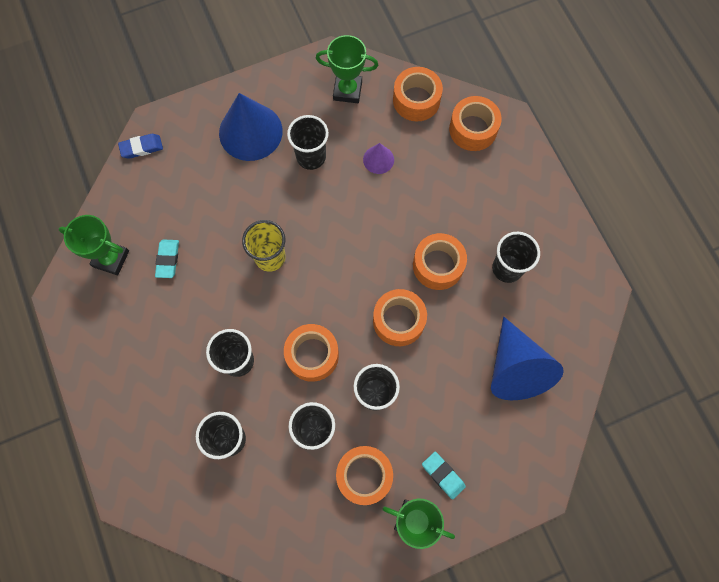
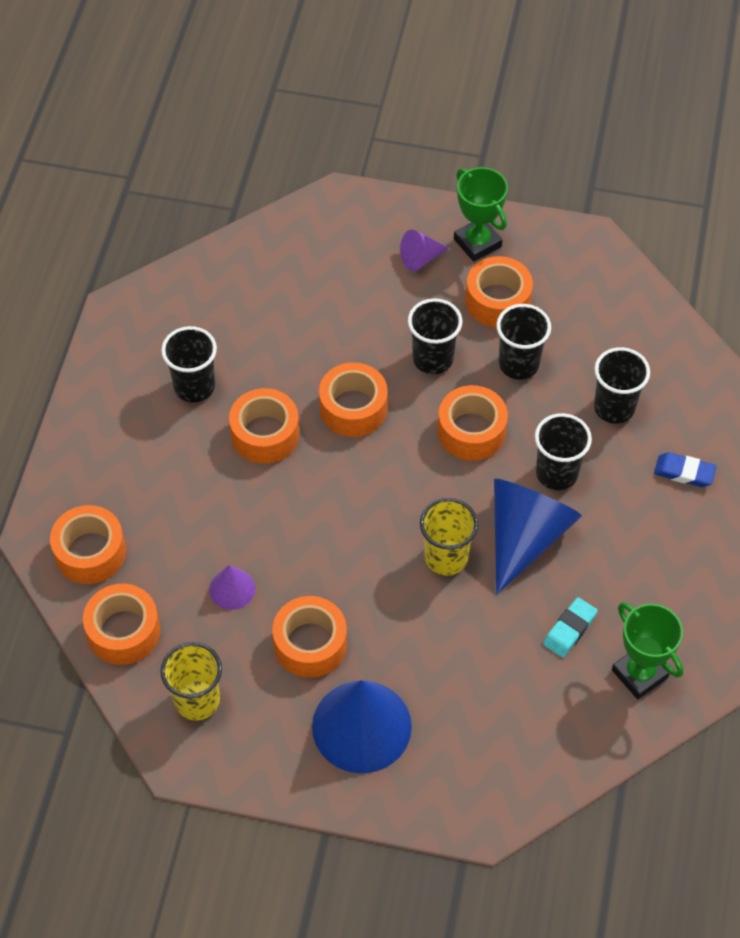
camera: 145 degrees left, 15 degrees down
(141, 148) = (518, 797): blue eraser -> blue eraser (684, 472)
(311, 157) = (310, 644): black cup -> orange tape
(347, 90) = (197, 700): green trophy -> yellow cup
(443, 475) = (421, 258): turquoise eraser -> purple cone
(515, 368) = (272, 298): blue cone -> blue cone (525, 536)

